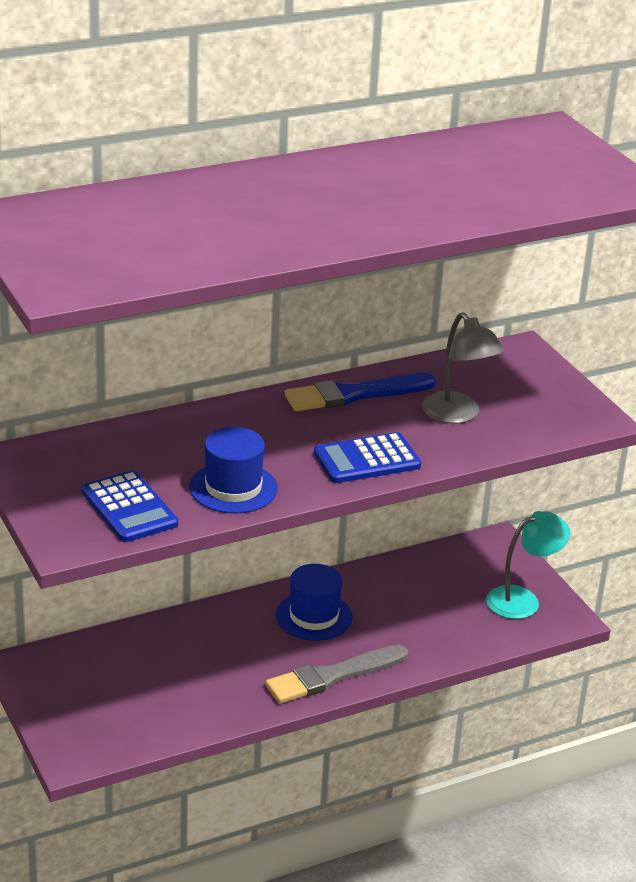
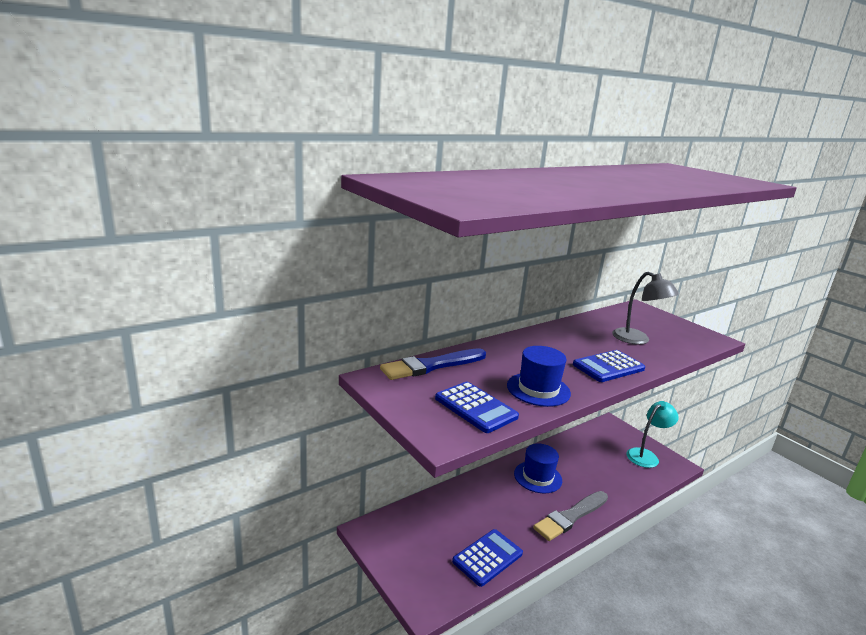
camera: 10 degrees left, 10 degrees down
(179, 714) = (487, 557): none -> blue calculator
(355, 394) = (570, 332): blue brush -> blue brush (432, 366)

